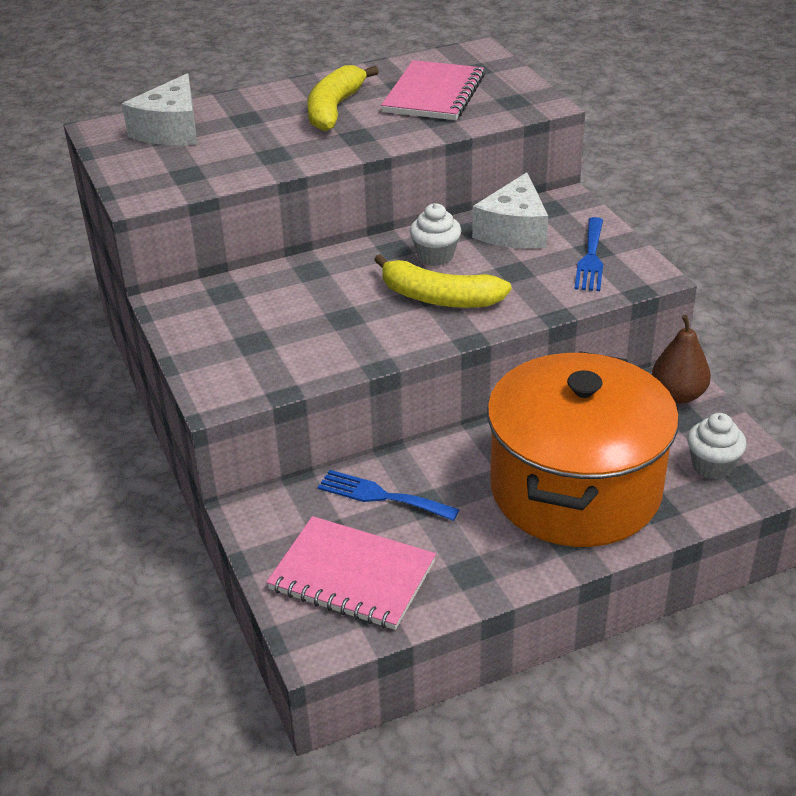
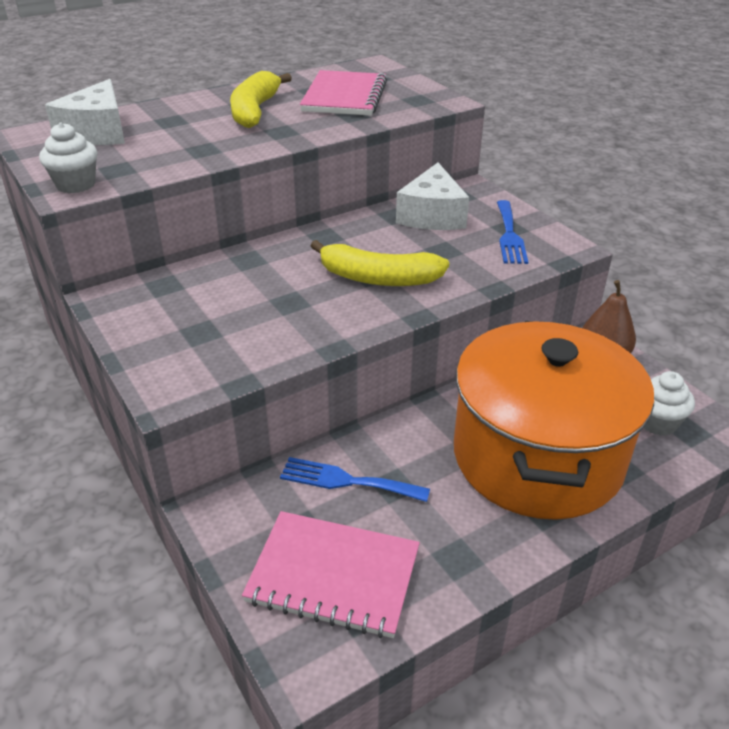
camera: 10 degrees left, 0 degrees up
(435, 256) = (365, 241): white cupcake -> white cupcake (76, 184)

